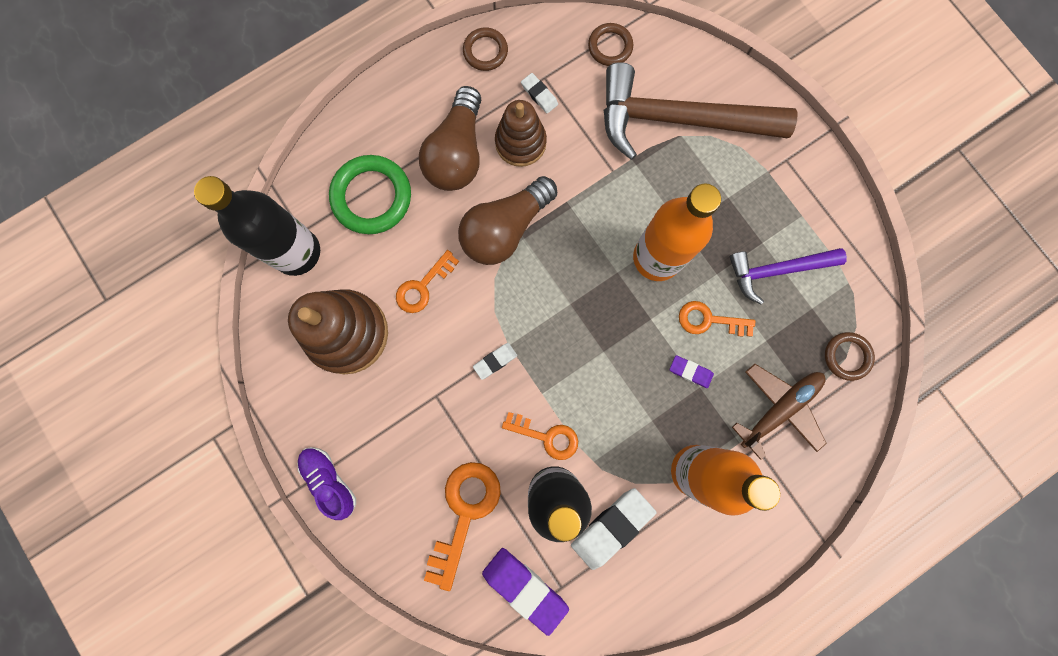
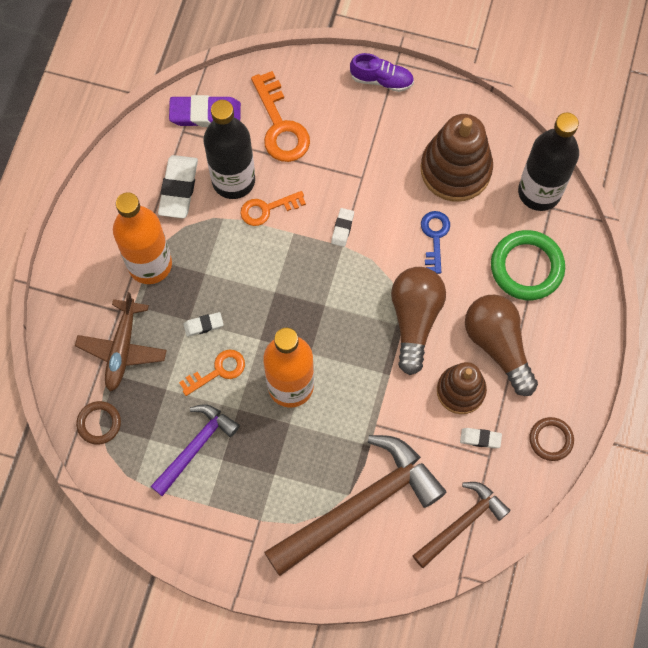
camera: 140 degrees right, 10 degrees down
(423, 286) = (435, 237): orange key -> blue key
(610, 47) = (462, 523): brown ring -> brown hammer
(690, 372) = (203, 325): purple eraser -> white eraser

